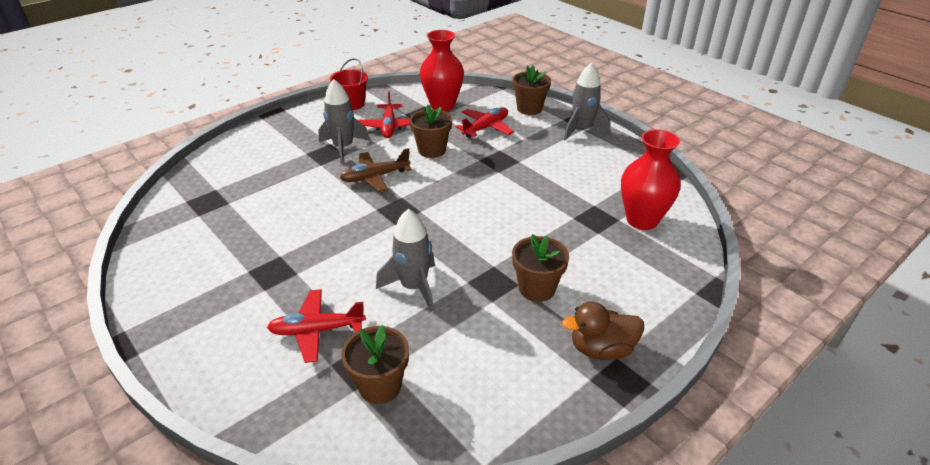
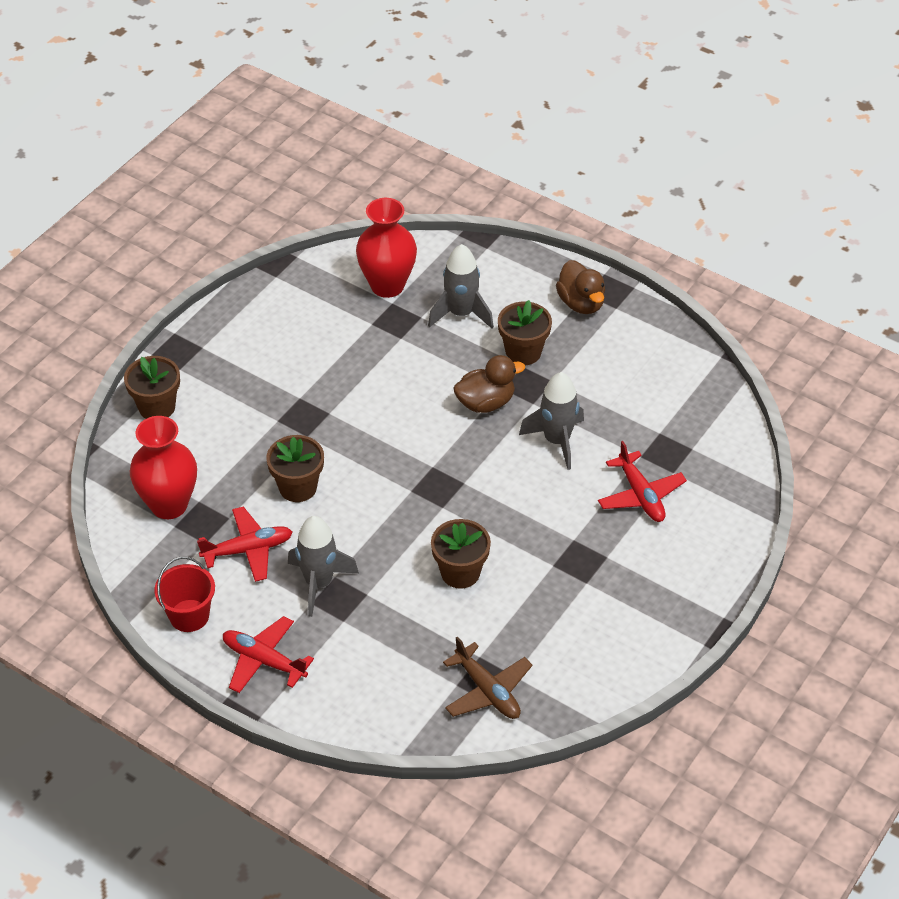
camera: 105 degrees left, 10 degrees up
(375, 177) = (378, 528): brown plane -> brown plane (487, 691)
(380, 386) = (680, 433): brown flower pot -> brown flower pot (460, 572)
(479, 252) = (486, 403): none -> brown duck
(486, 128) = (224, 444): red plane -> red plane (264, 660)
(582, 130) = (205, 348): grey rocket -> grey rocket (461, 314)

